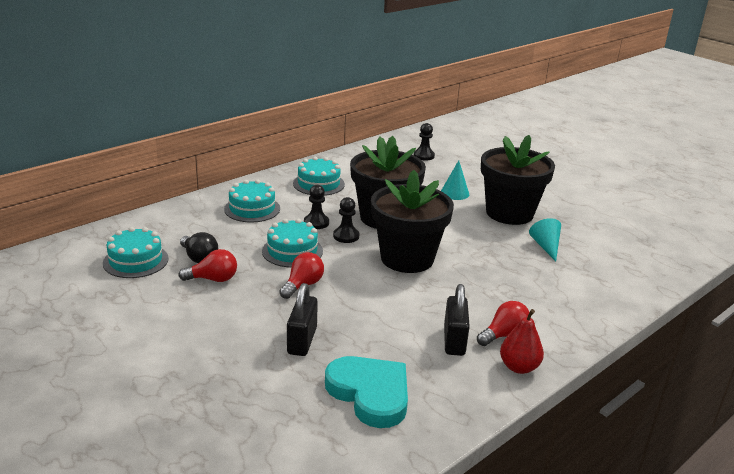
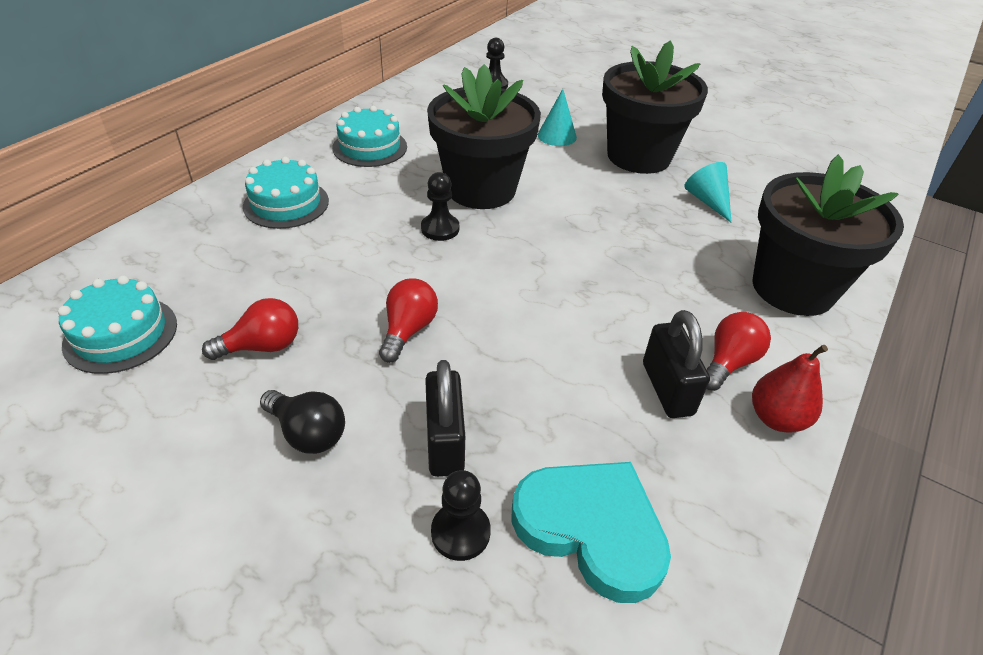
camera: 15 degrees left, 15 degrees up
(199, 258) = (228, 308): black light bulb -> black light bulb (308, 433)
(292, 251) = (371, 269): turquoise cake -> none
(316, 223) = (389, 213): black pawn -> black pawn (460, 532)
(407, 258) = (540, 252): black flower pot -> black flower pot (793, 288)

